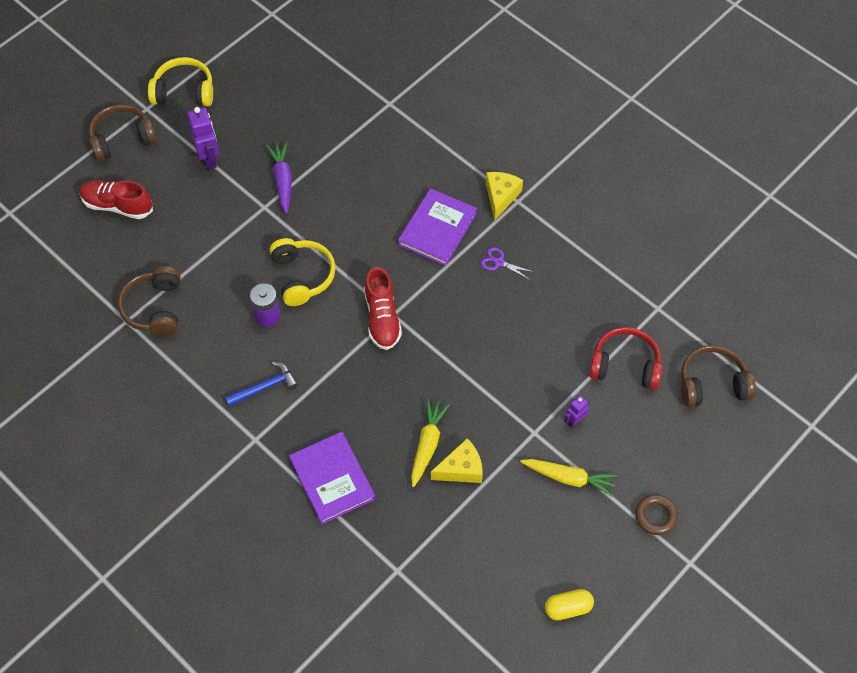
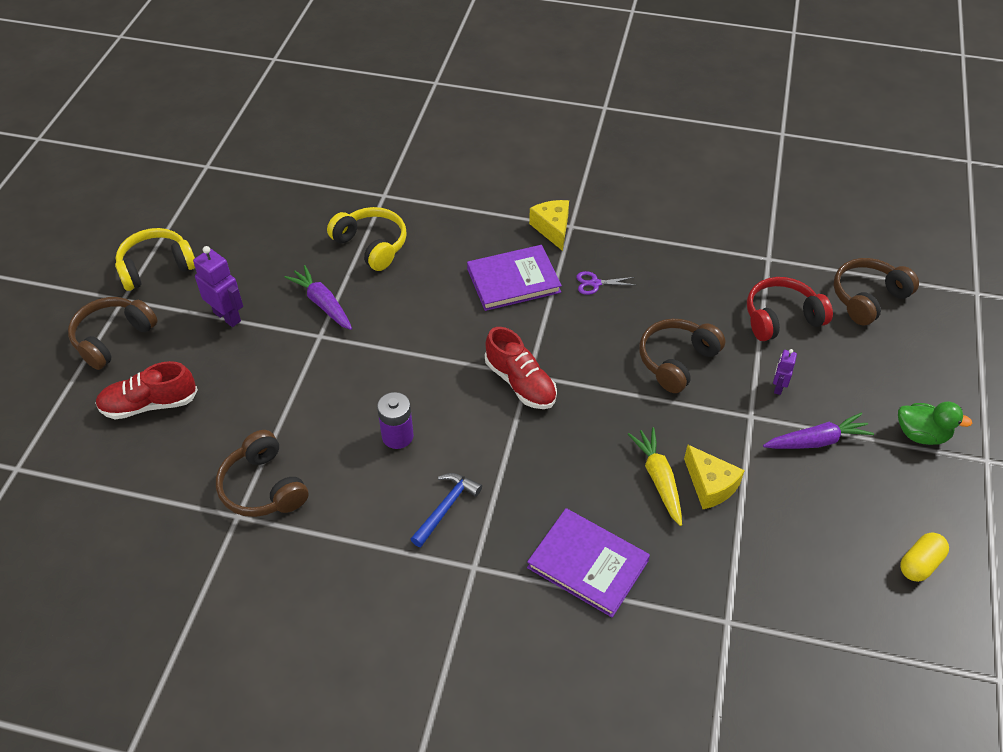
camera: 30 degrees left, 10 degrees down
(302, 276) = (408, 381): yellow headphones -> yellow headphones (371, 245)
(437, 229) = (513, 280): purple book -> purple book turned 75 degrees clockwise
(461, 469) = (710, 485): yellow cheese -> yellow cheese turned 105 degrees clockwise
(512, 359) = (677, 361): none -> brown headphones
(569, 478) = (816, 441): yellow carrot -> purple carrot
(655, 516) = (921, 434): brown ring -> green duck

